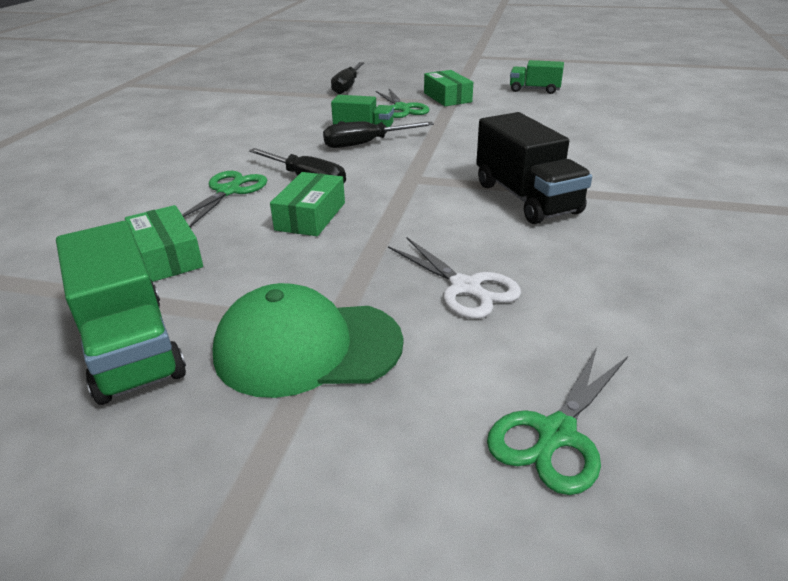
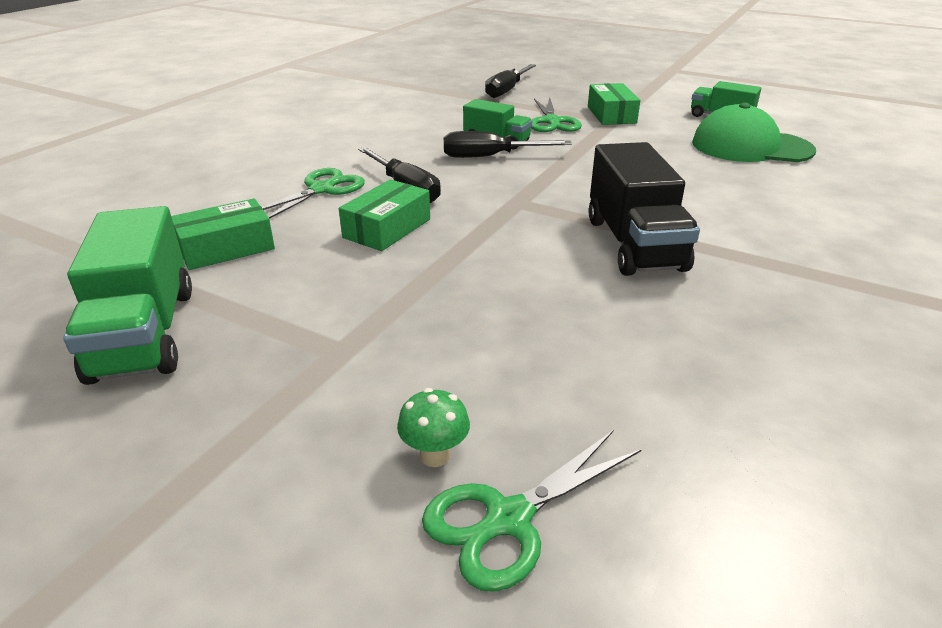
camera: 15 degrees right, 0 degrees up
(167, 256) = (226, 248): green box -> green box turned 75 degrees clockwise
(307, 347) = (305, 367): green cap -> green cap (750, 147)
(465, 287) = (505, 335): white scissors -> none
(466, 397) = (435, 455): none -> green mushroom

